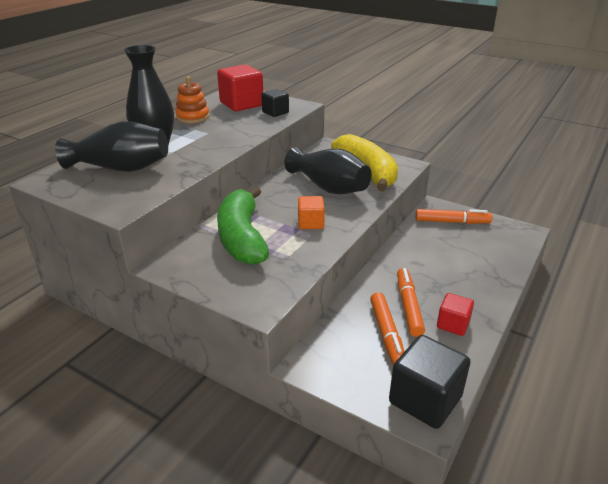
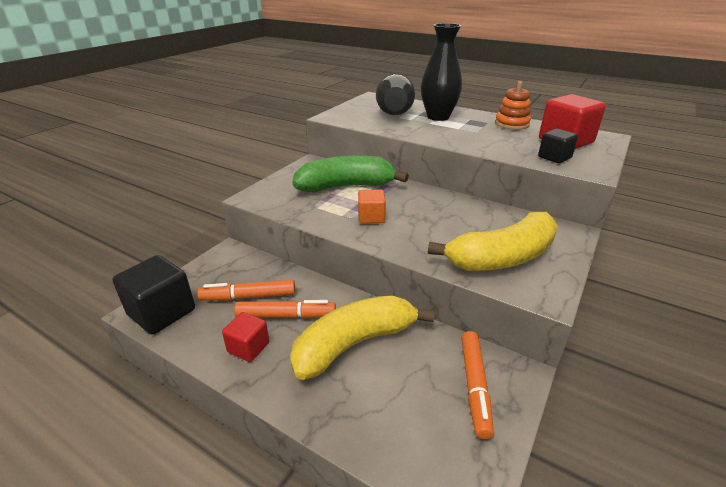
camera: 90 degrees right, 0 degrees up
(329, 187) = (450, 229): black vase -> none
(430, 267) = (354, 343): none -> yellow banana

